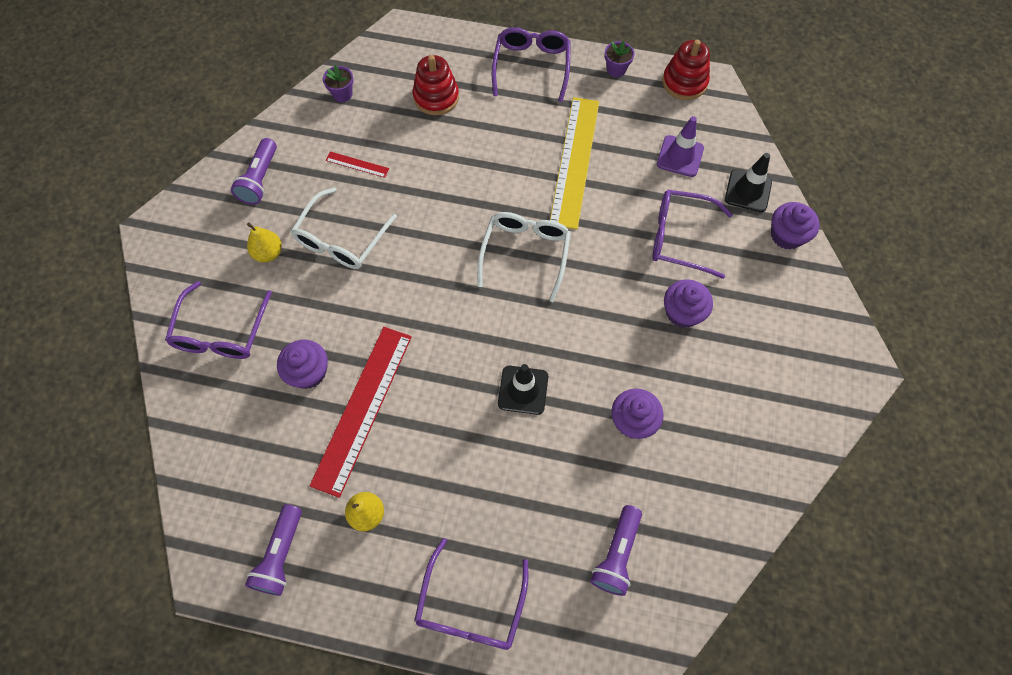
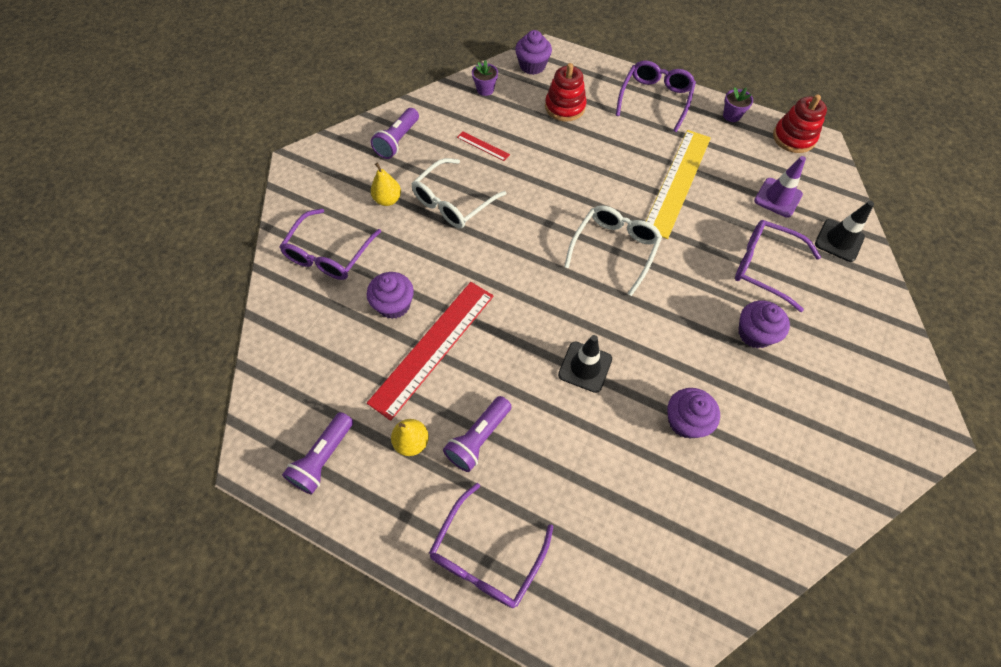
camera: 15 degrees right, 5 degrees down
(616, 554) = (643, 545): purple flashlight -> purple flashlight (478, 438)
(786, 235) = (871, 287): purple cupcake -> purple cupcake (532, 66)

